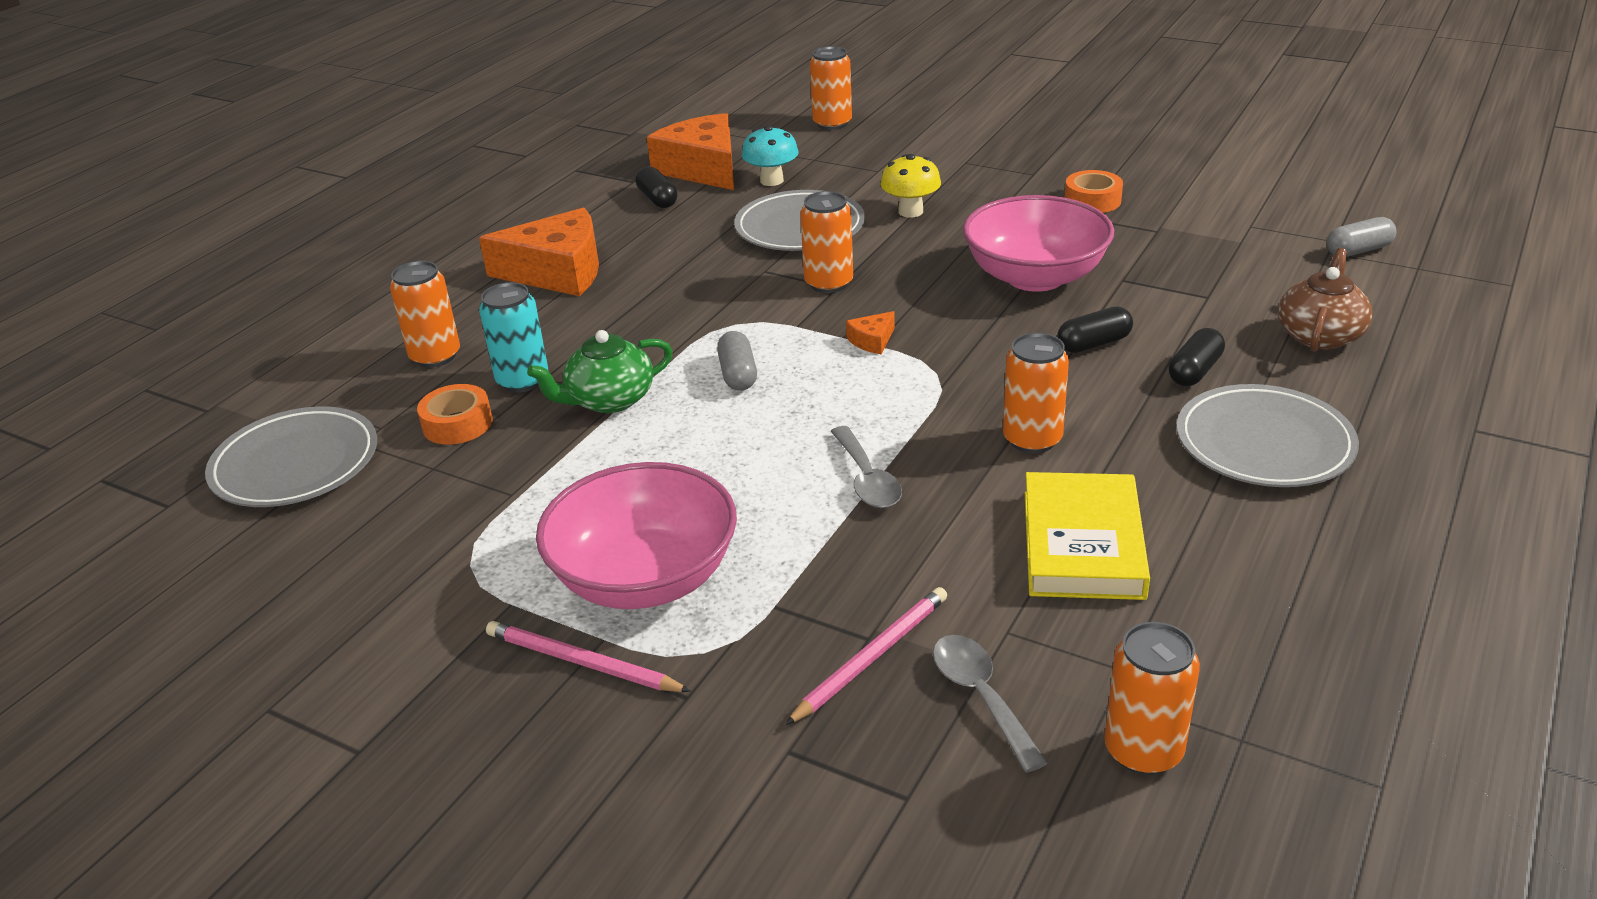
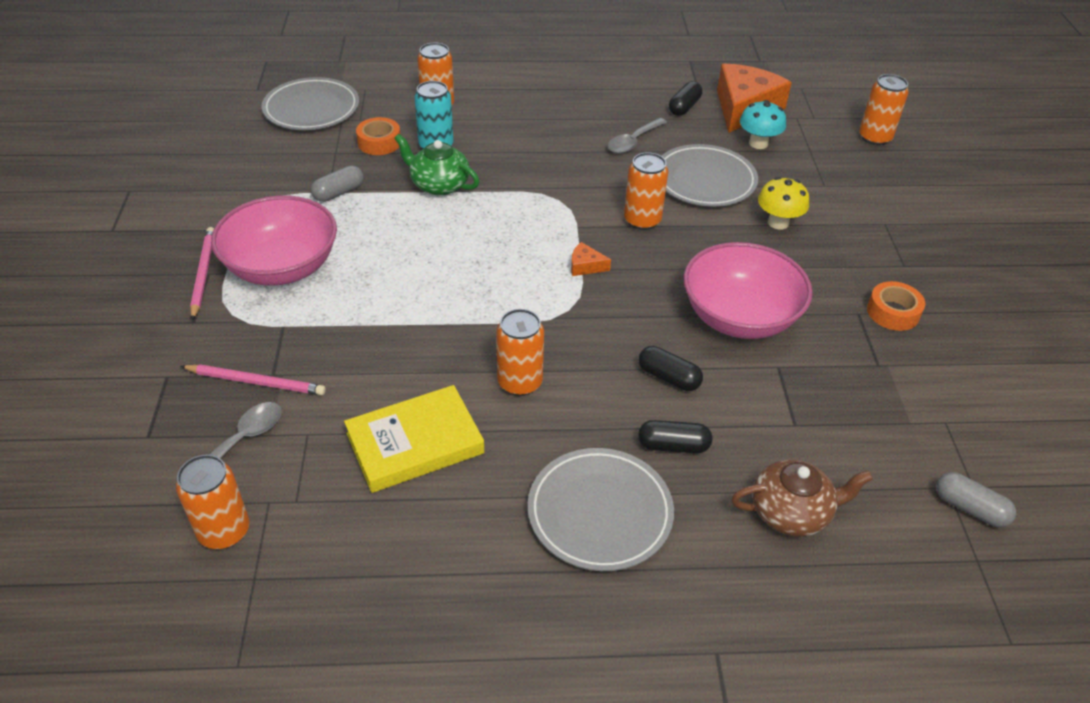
camera: 55 degrees right, 10 degrees up
(558, 272) = (560, 107): orange cheese -> none
(738, 374) = (502, 223): grey capsule -> grey capsule (339, 193)
(867, 479) = (425, 320): grey spoon -> grey spoon (633, 142)

